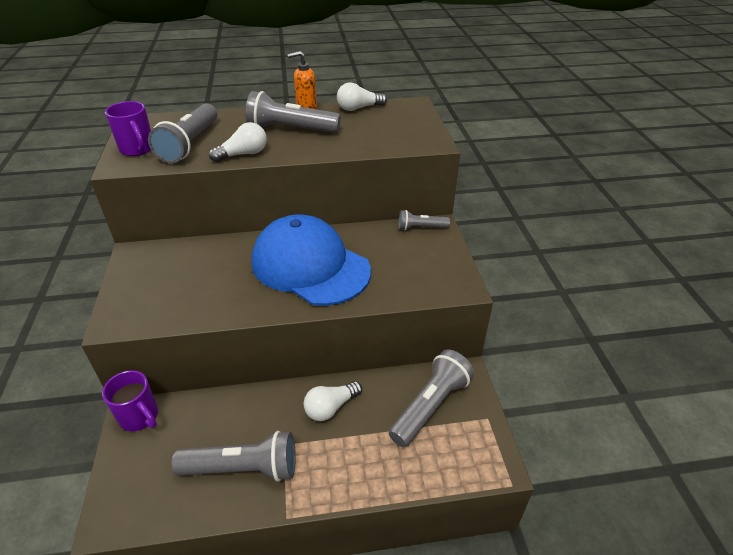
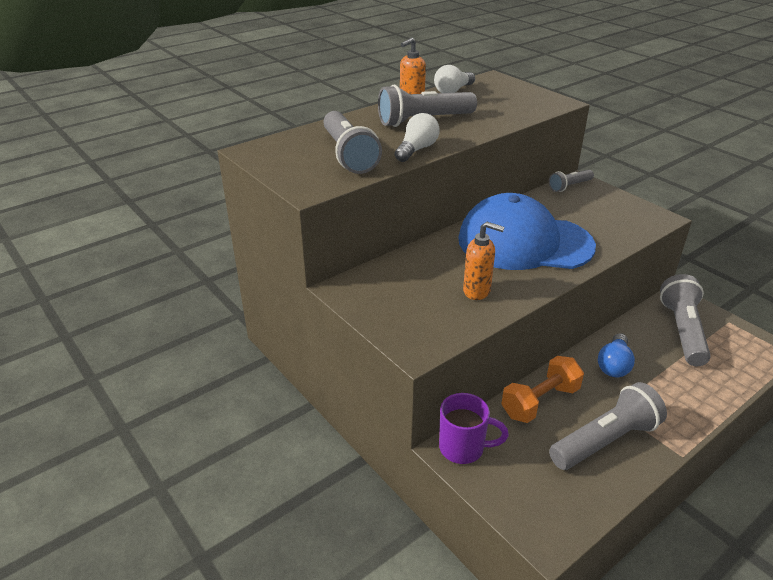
camera: 30 degrees left, 5 degrees down
(138, 149) = (302, 172): purple mug -> none
(216, 294) = (477, 291): none -> orange soap dispenser
(235, 409) = (540, 402): none -> orange dumbbell
(331, 407) = (614, 365): white light bulb -> blue light bulb

